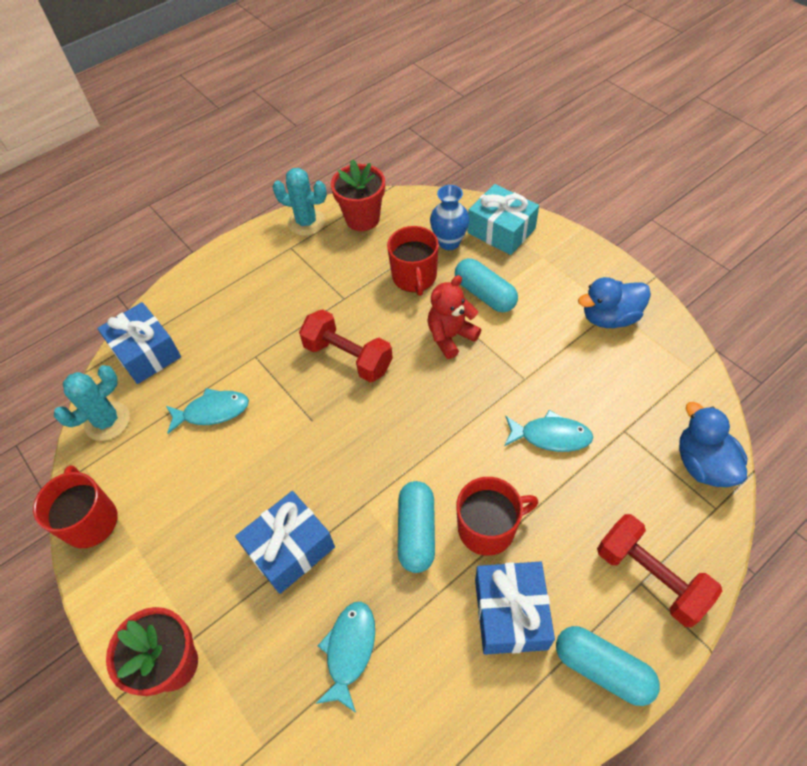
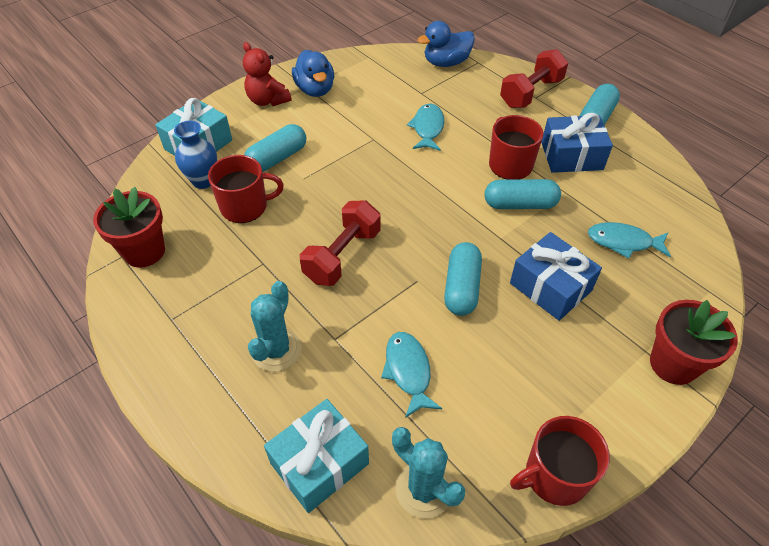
camera: 95 degrees left, 5 degrees down
(146, 353) = (319, 463): blue gift -> turquoise gift
(298, 460) = (461, 287): none -> turquoise capsule
(306, 222) = (132, 306): turquoise cactus -> turquoise cactus (276, 350)
(450, 336) = (324, 182): red teddy bear -> red teddy bear (267, 100)

